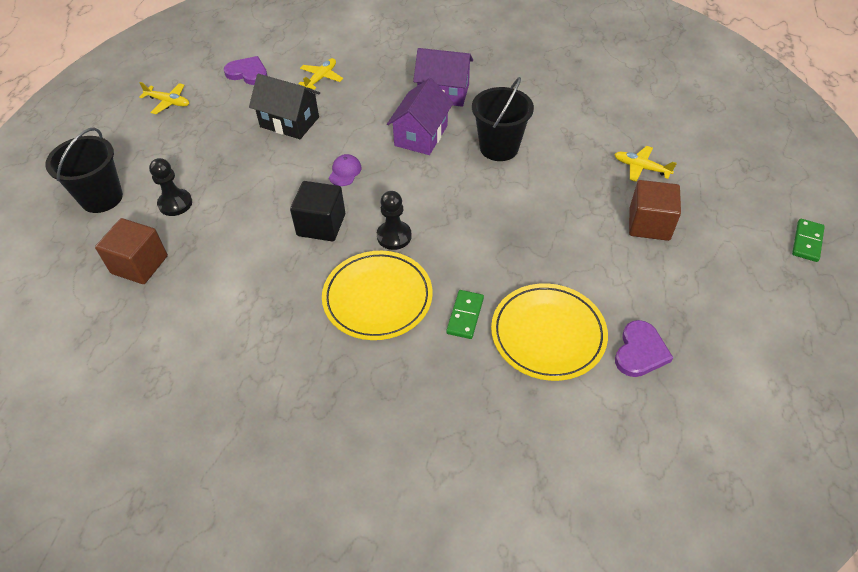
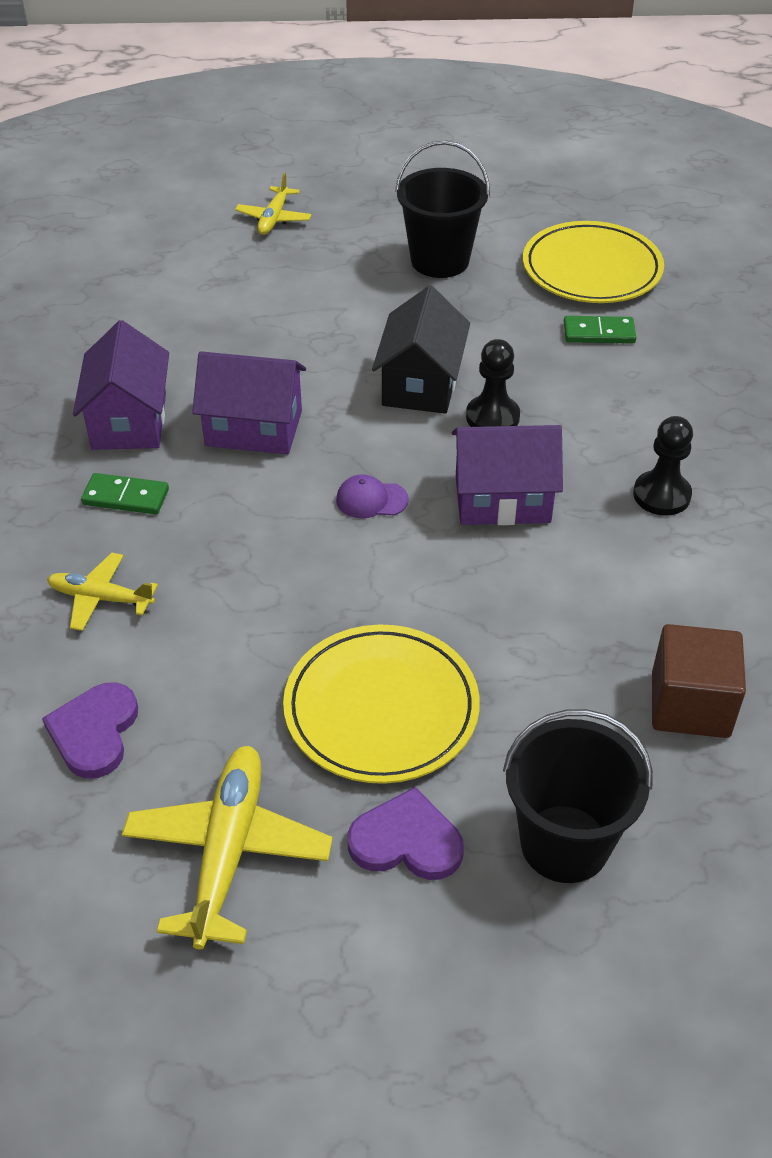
camera: 105 degrees left, 5 degrees down
(168, 102) = (228, 852): yellow plane -> yellow plane, size x1.70
(175, 203) = (531, 710): black pawn -> black pawn (661, 495)
(289, 122) = (254, 609): black house -> black house (421, 384)
(321, 225) = (502, 499): black cube -> purple house
(377, 298) = (611, 411): yellow plate -> yellow plate (381, 709)
(499, 148) = (264, 342): black bucket -> black bucket (440, 261)
(640, 351) = (580, 209): purple heart -> purple heart (406, 841)
(649, 224) = (380, 209): brown cube -> none
(807, 241) = (367, 112): green domino -> green domino (125, 497)

